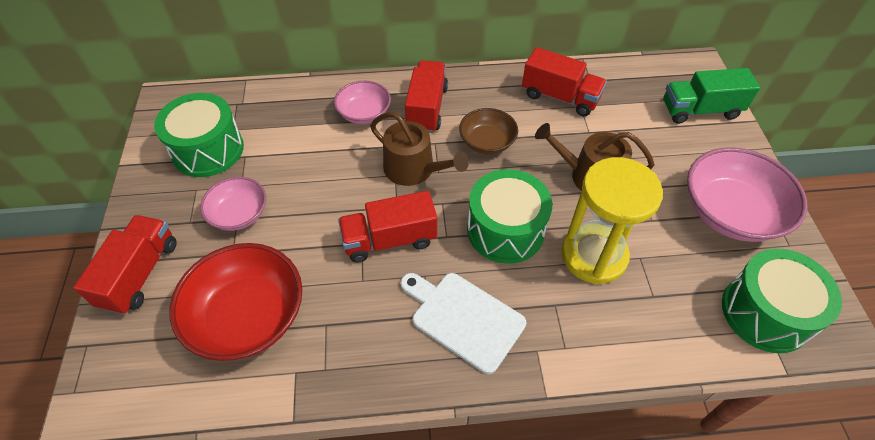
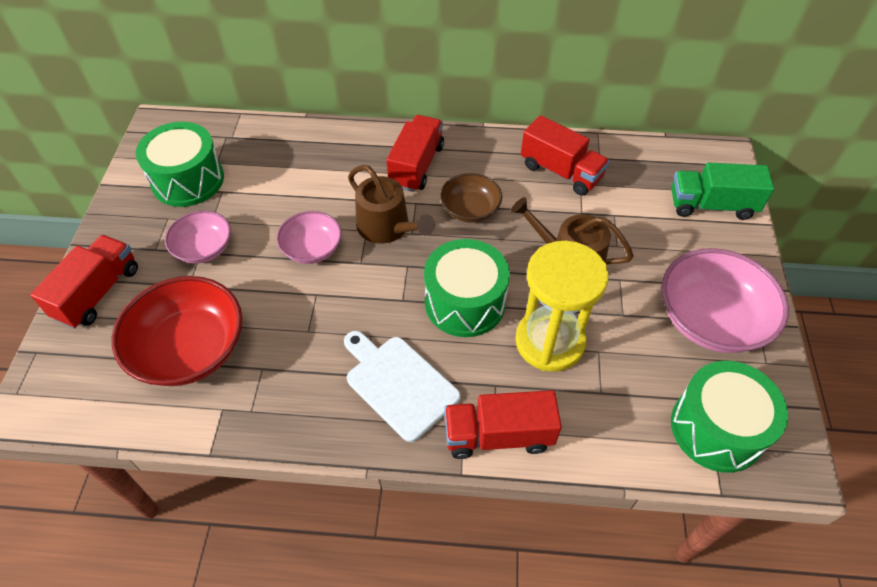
camera: 10 degrees right, 0 degrees up
(364, 113) = (351, 163): pink bowl -> pink bowl (312, 249)
(389, 239) = (345, 295): red truck -> red truck (498, 435)

